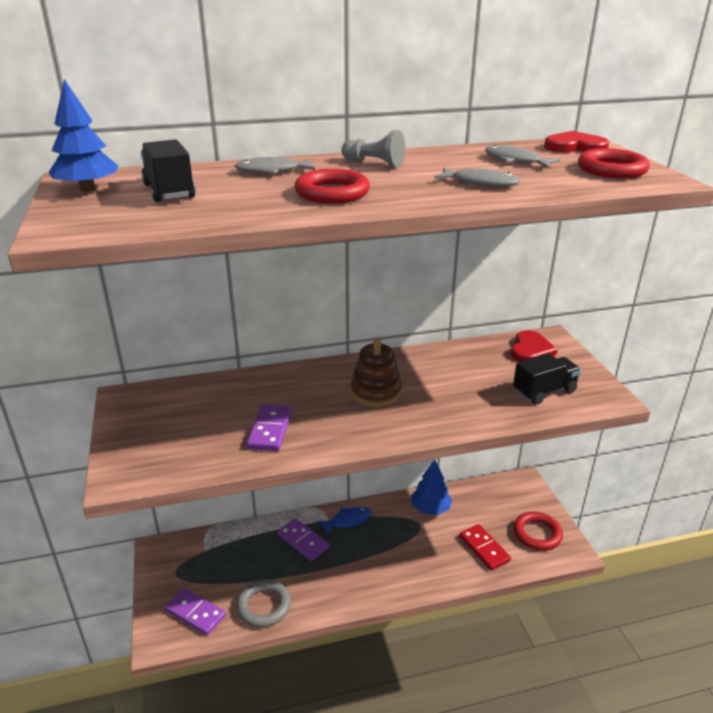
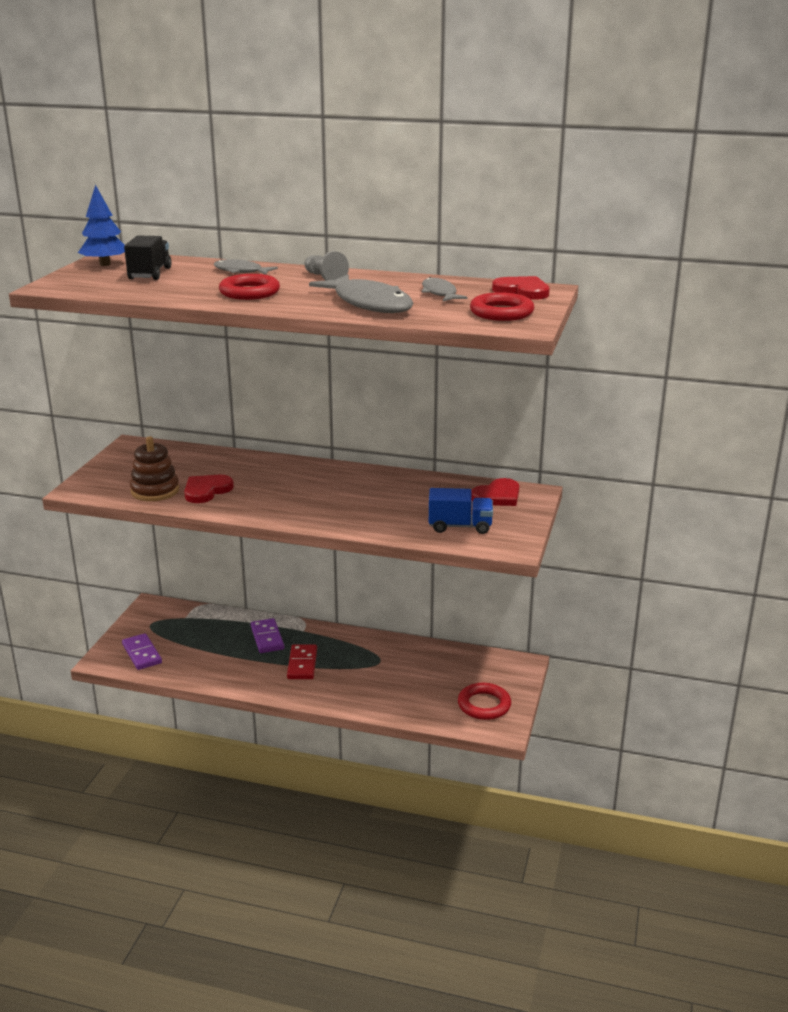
camera: 30 degrees right, 5 degrees down
(264, 606) = (195, 668): grey ring -> none
(270, 430) = (206, 490): purple domino -> red heart
(348, 521) = (319, 637): blue fish -> none
(376, 392) = (316, 489): brown stacking toy -> brown stacking toy (155, 491)
(430, 508) = (403, 653): blue tree -> none
(481, 183) = (369, 304): grey fish -> grey fish, size x1.84
(484, 548) = (420, 697): red domino -> red domino (302, 664)
(544, 391) = (460, 526): black truck -> blue truck

